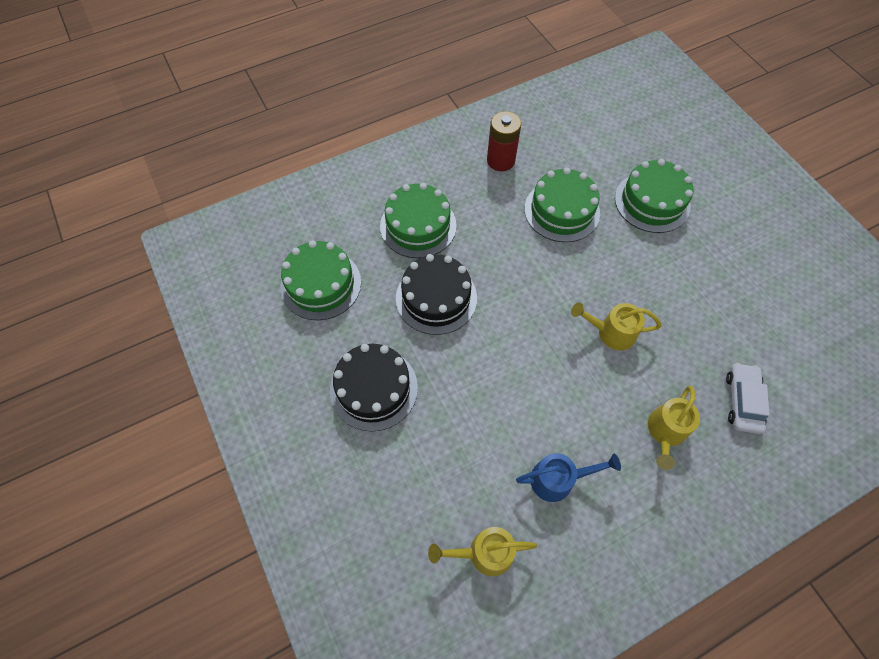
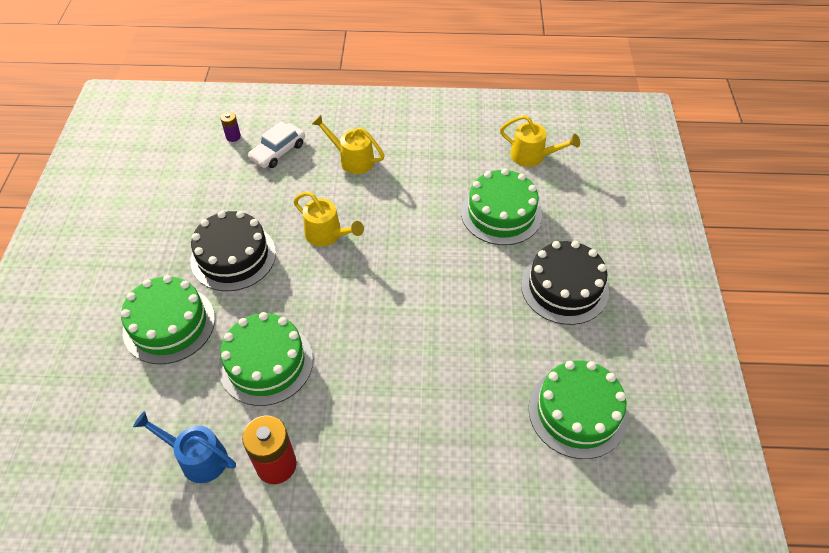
camera: 150 degrees left, 10 degrees down
(418, 226) = (433, 427): green cake -> green cake (501, 213)
(436, 298) = (461, 337): black cake -> black cake (233, 256)
(558, 479) = (452, 169): blue watering can -> blue watering can (197, 458)
(665, 432) = (352, 159): yellow watering can -> yellow watering can turned 120 degrees counterclockwise
(802, 395) = (233, 137): none -> purple battery

